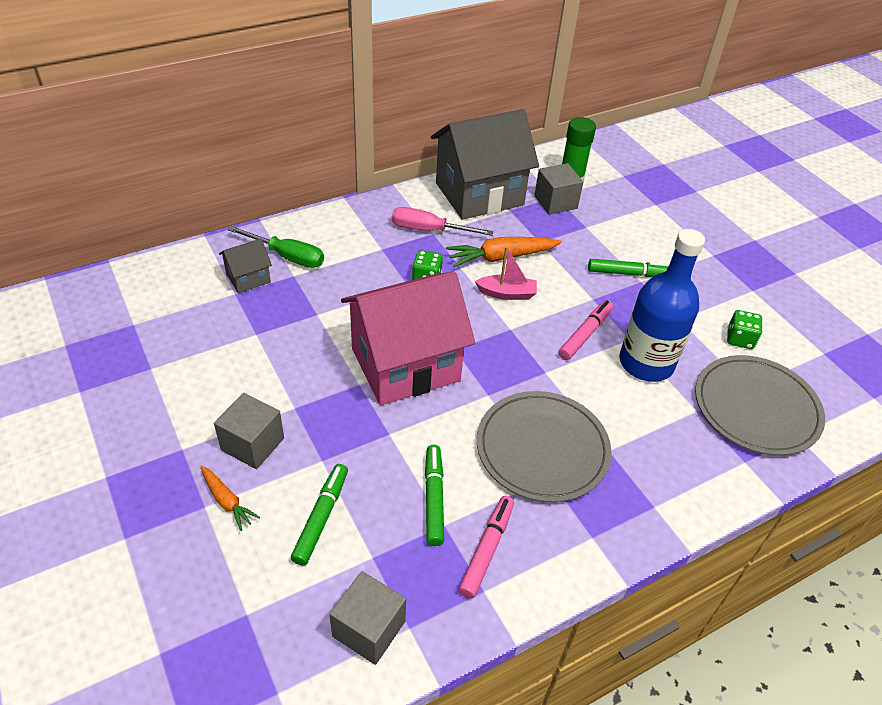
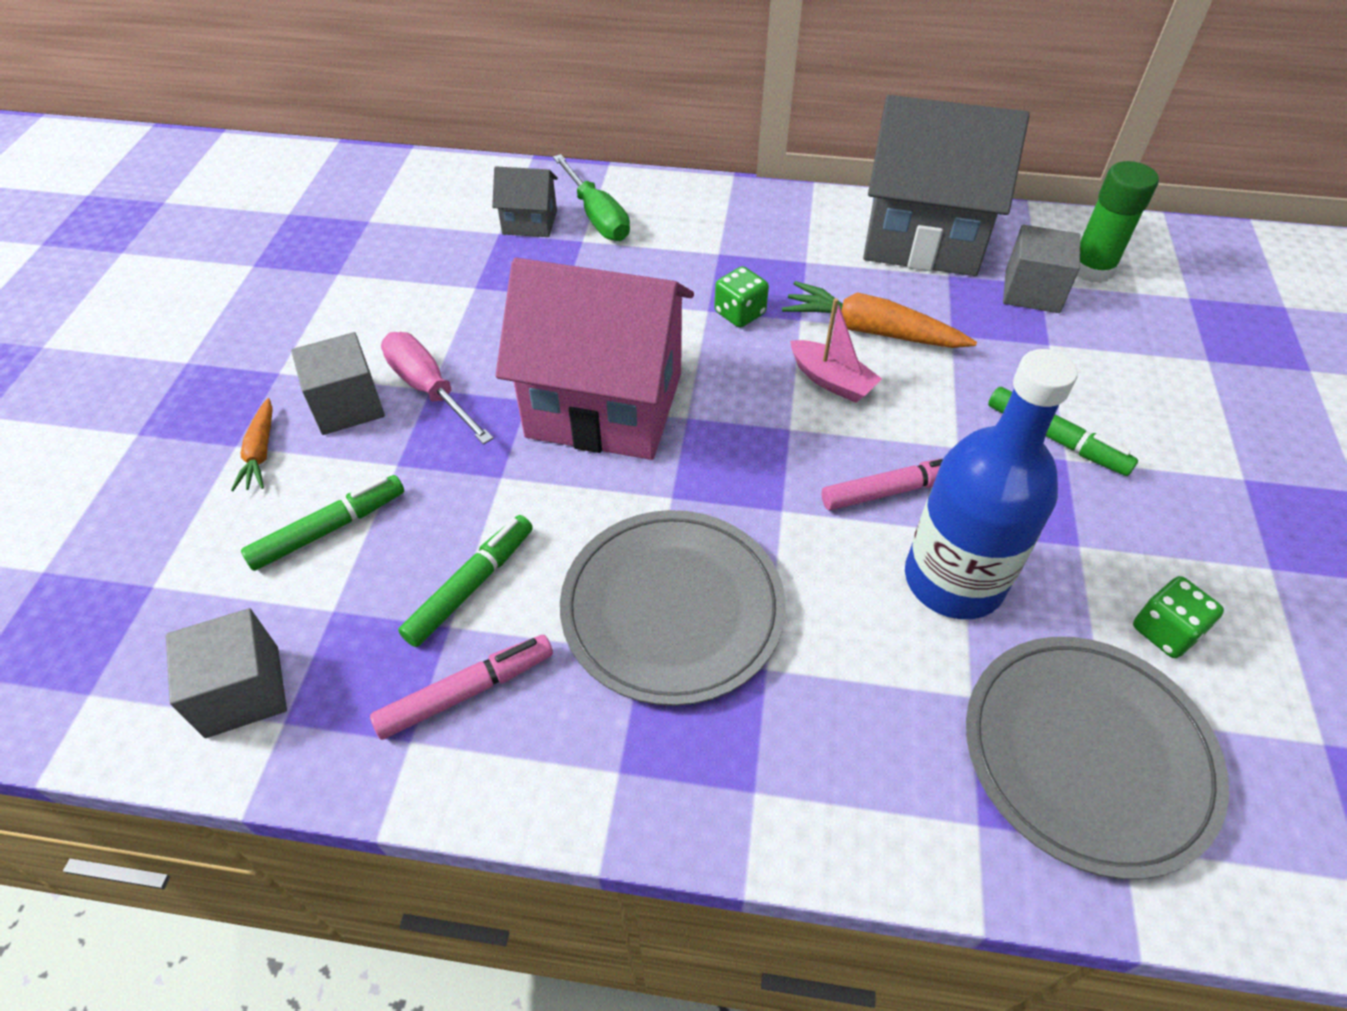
camera: 40 degrees right, 5 degrees up
(428, 230) = (804, 255): pink screwdriver -> pink screwdriver (429, 389)

